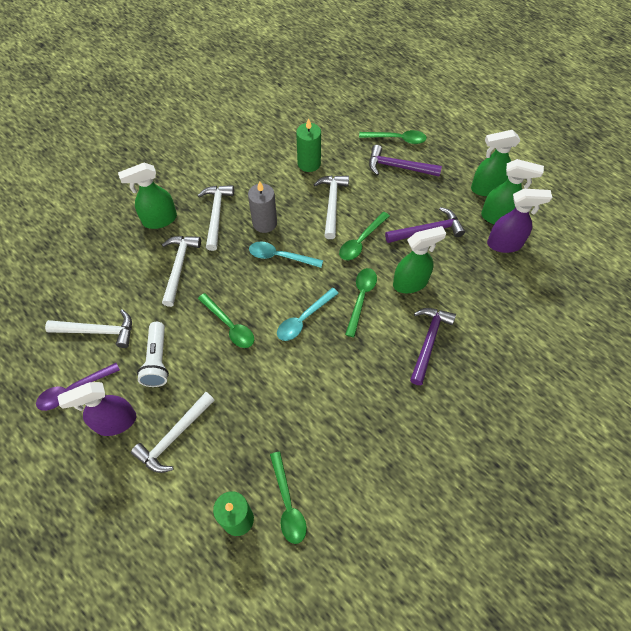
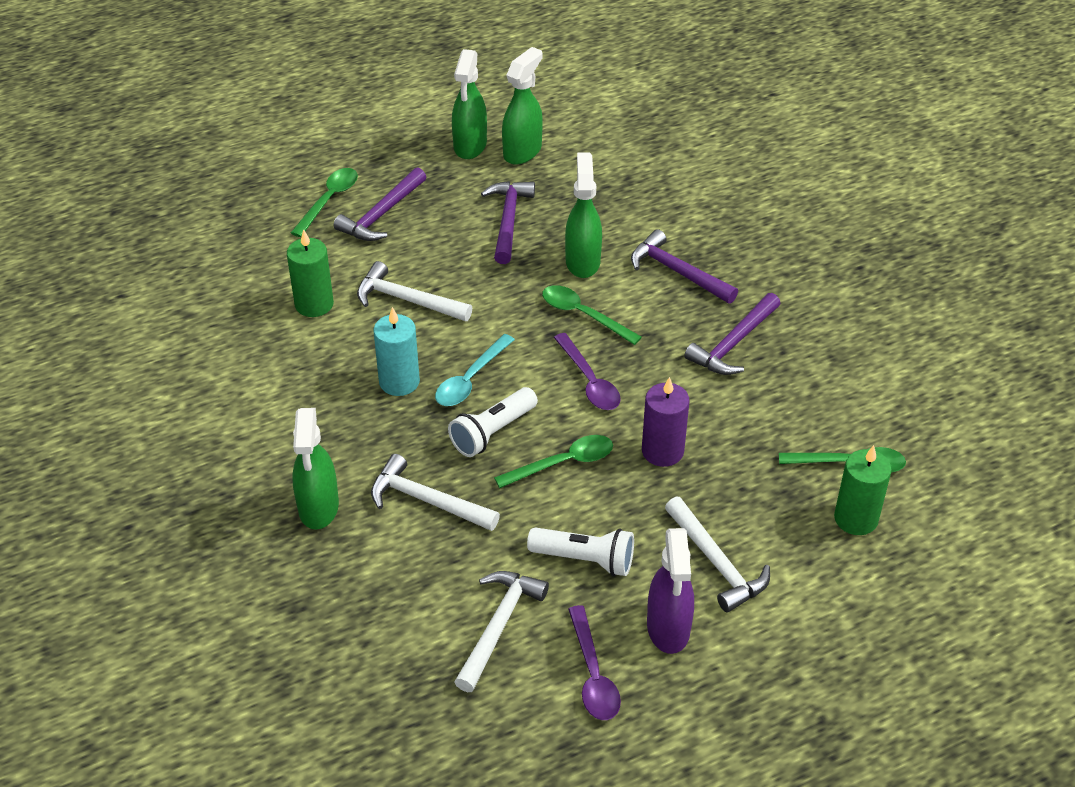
camera: 70 degrees left, 15 degrees down
(216, 214) = (350, 434): white hammer -> none
(242, 281) = (492, 432): none -> white flashlight
(258, 379) = (662, 451): none -> purple candle
(264, 223) = (399, 382): grey candle -> turquoise candle
(303, 319) = (589, 381): turquoise spoon -> purple spoon
(361, 241) = (490, 288): green spoon -> none
(374, 396) = (733, 344): none -> purple hammer
(505, 244) = (567, 160): purple spray bottle -> none

